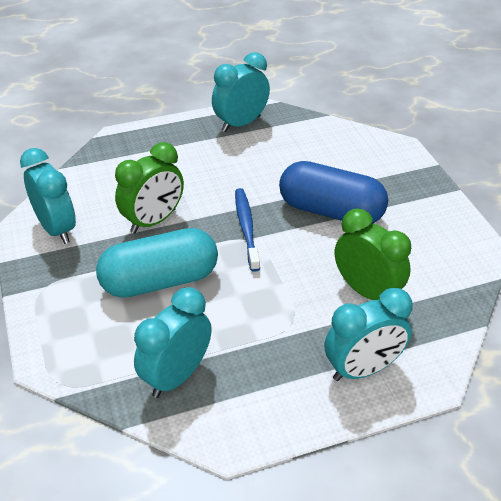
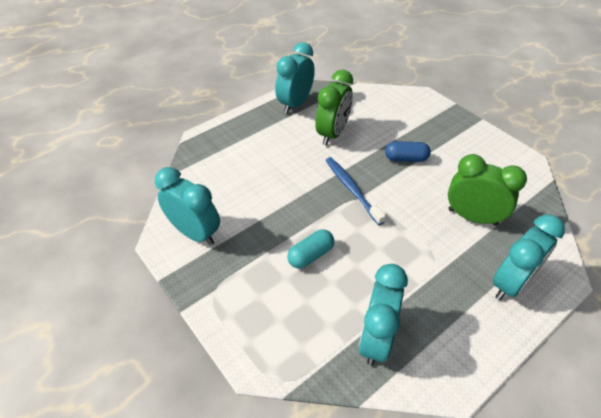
camera: 20 degrees left, 5 degrees up
(153, 221) = (274, 203): green clock -> green clock (332, 134)
(160, 281) = (310, 255): turquoise capsule -> turquoise capsule, size x0.50
(331, 211) = (406, 158): blue capsule -> blue capsule, size x0.50

